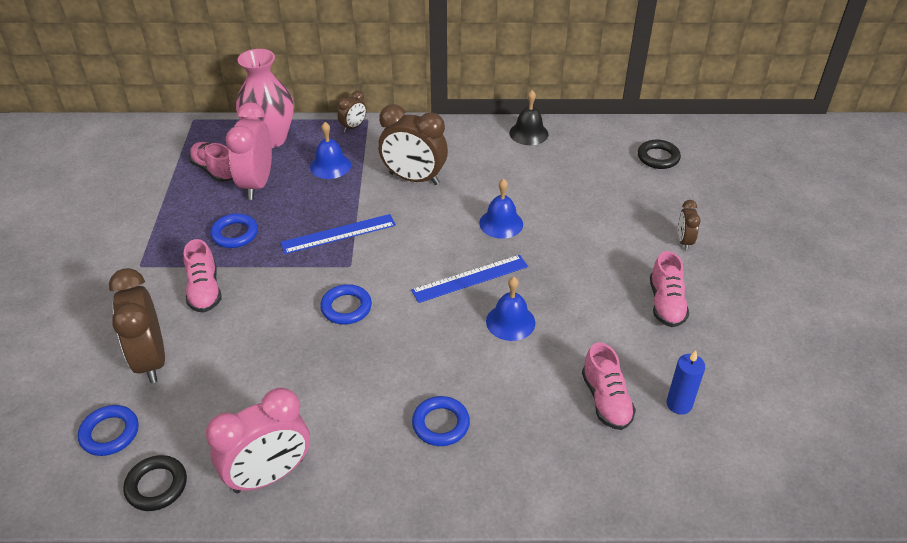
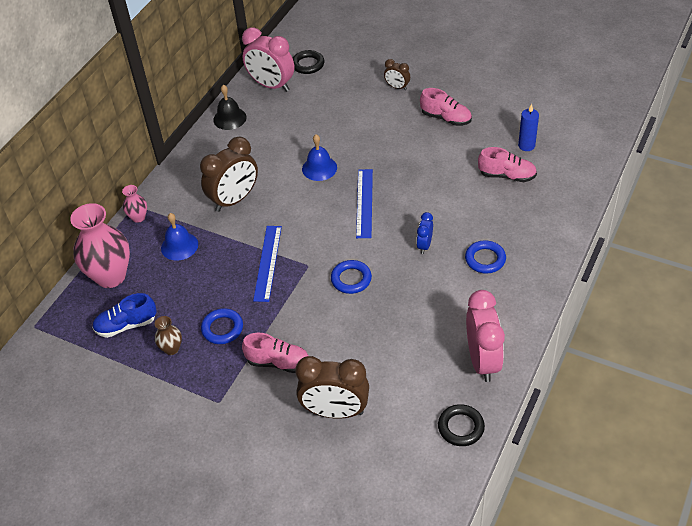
camera: 60 degrees left, 5 degrees up
(110, 433) = (397, 449): blue ring -> none
(196, 209) = (171, 349): none -> brown vase
(215, 170) = (126, 325): pink shoe -> blue shoe
(257, 184) = (167, 300): pink clock -> pink clock (271, 85)
(353, 127) = (138, 217): brown clock -> pink vase
(432, 355) = (424, 245): none -> blue clock
(510, 322) = (417, 196): blue bell -> none

